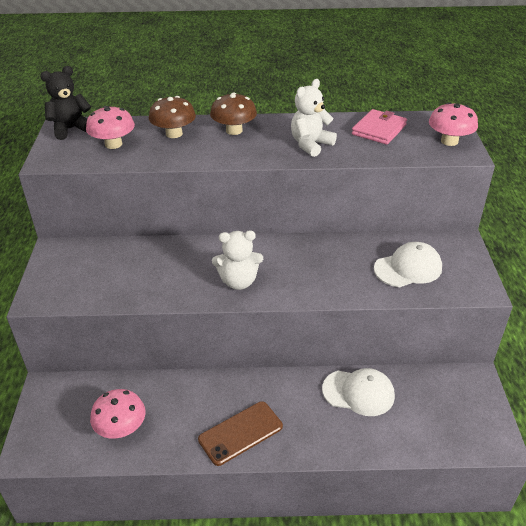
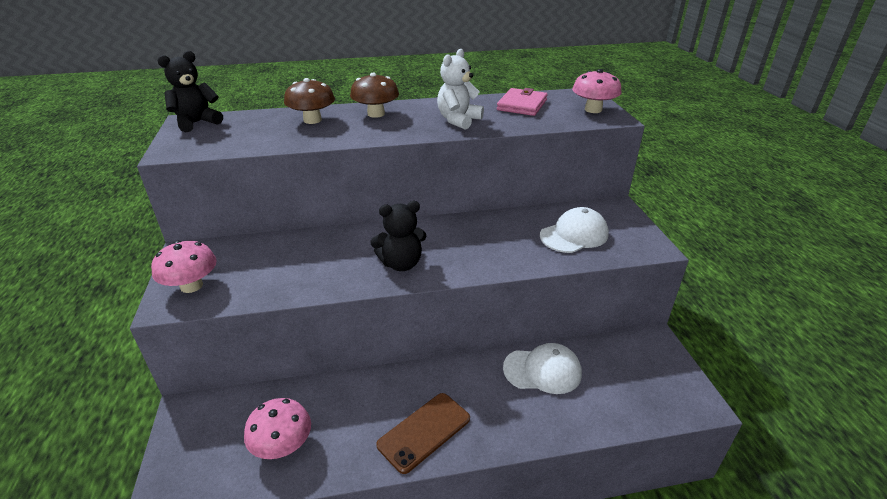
camera: 10 degrees left, 5 degrees down
(113, 144) = (247, 132): pink mushroom -> pink mushroom (191, 286)
(238, 281) = (401, 263): white teddy bear -> black teddy bear

